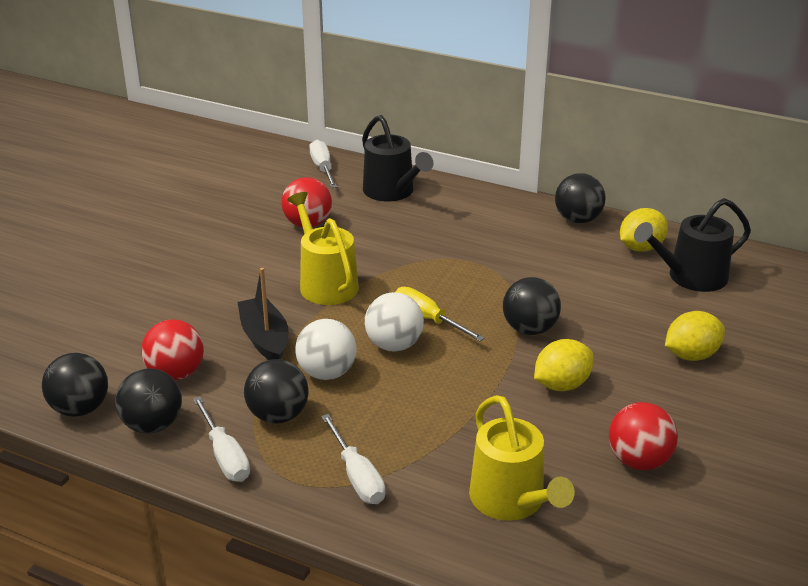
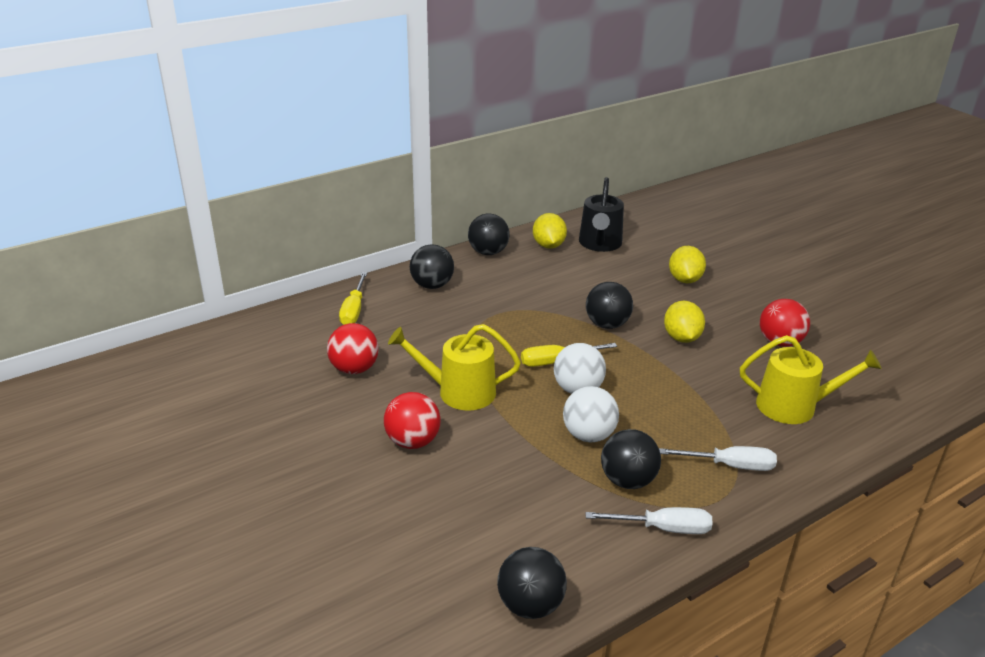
camera: 60 degrees left, 0 degrees up
(152, 425) = (591, 561): black ball -> black ball (432, 285)
(176, 374) = (522, 522): red ball -> red ball (413, 441)
(265, 339) = (512, 452): black boat -> none
(323, 168) = (270, 329): white screwdriver -> none
(392, 192) = (354, 310): black watering can -> yellow screwdriver

